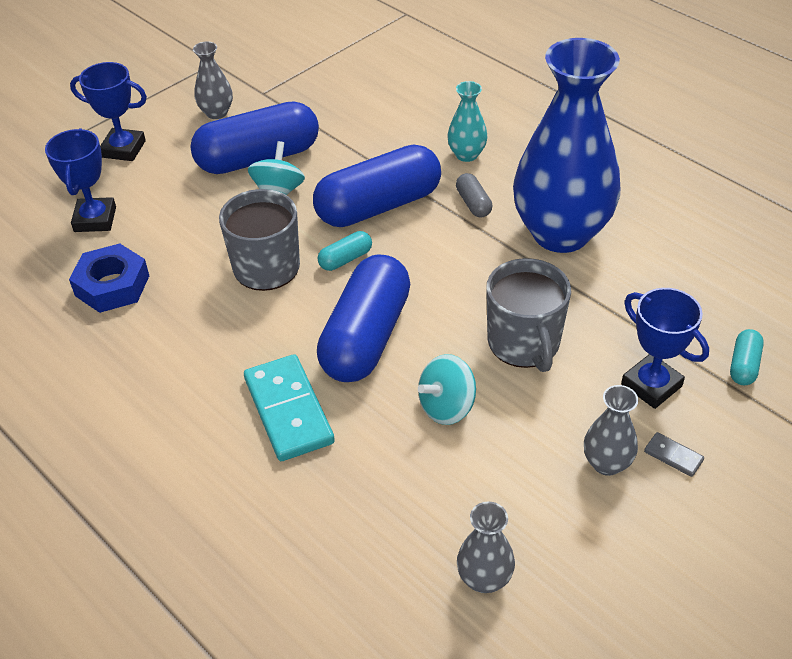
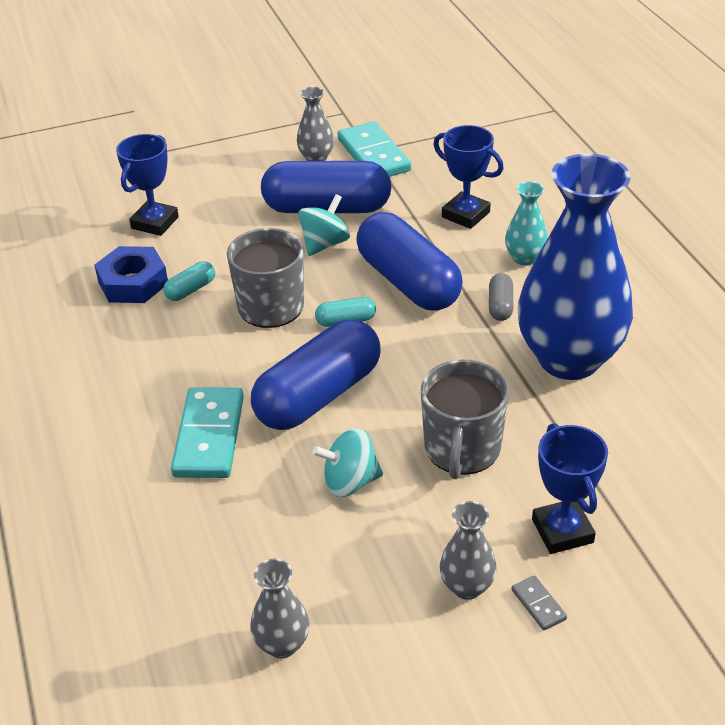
camera: 25 degrees right, 5 degrees down
(123, 149) = (216, 169): blue trophy -> blue trophy (465, 215)
(270, 96) = (374, 155): none -> turquoise domino
(378, 206) = (408, 282): blue capsule -> blue capsule turned 60 degrees clockwise
(743, 365) = (673, 545): turquoise capsule -> turquoise capsule (191, 290)

